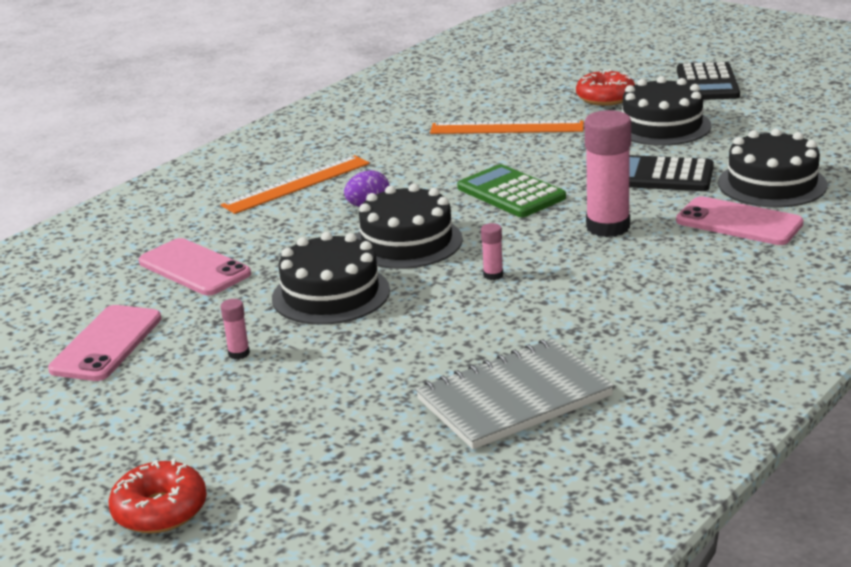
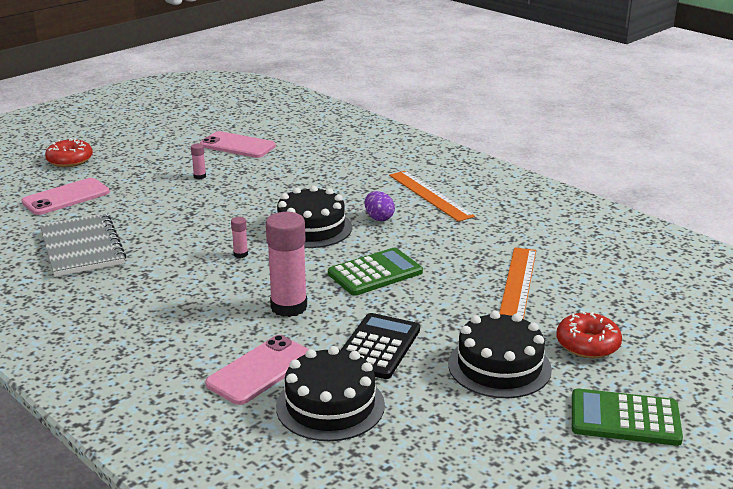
camera: 95 degrees right, 0 degrees up
(194, 268) = (315, 165): pink phone -> pink phone (66, 197)
(331, 294) = (252, 202): black cake -> none
(707, 83) = (625, 419): black calculator -> green calculator

